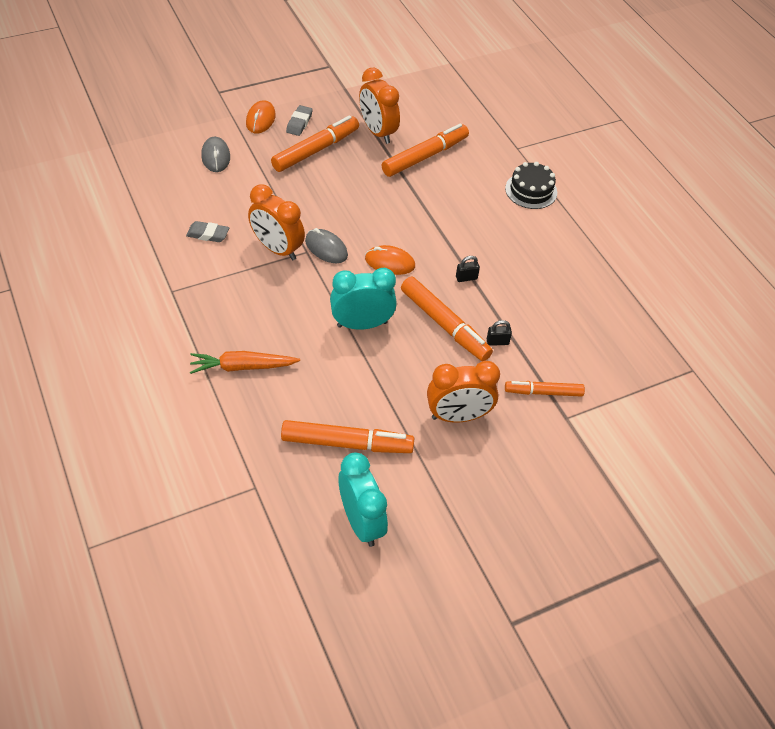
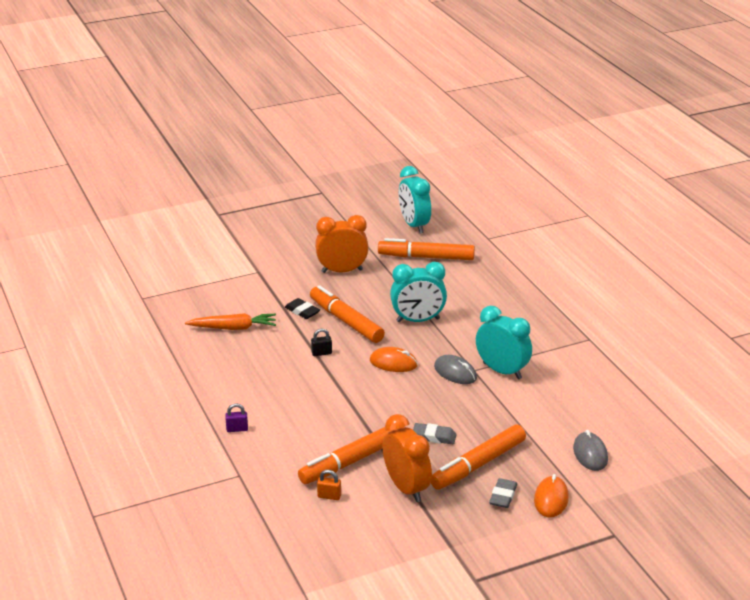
camera: 175 degrees left, 20 degrees down
(208, 234) = (572, 381): grey eraser -> grey eraser (434, 437)
(242, 367) = (513, 294): orange carrot -> orange carrot (233, 328)
(277, 249) = (502, 371): orange clock -> turquoise clock
(440, 128) = (329, 496): none -> orange padlock
(497, 342) = (302, 311): black padlock -> black eraser
(531, 190) = (237, 429): black cake -> purple padlock
(543, 392) = (272, 284): orange marker -> none

